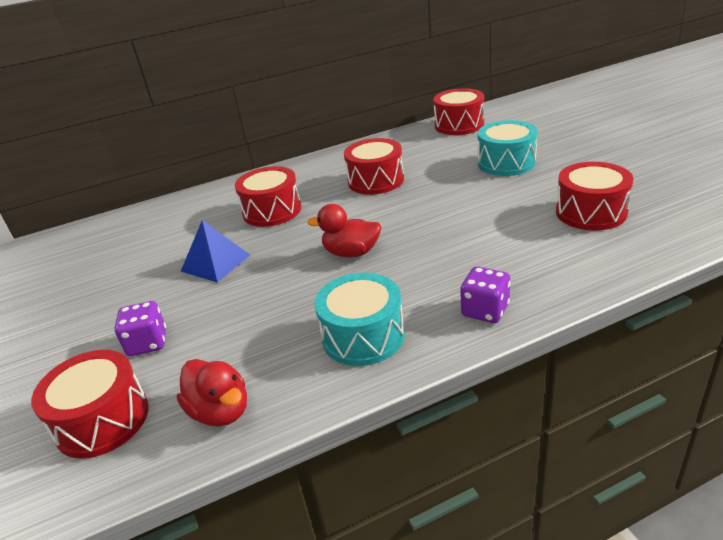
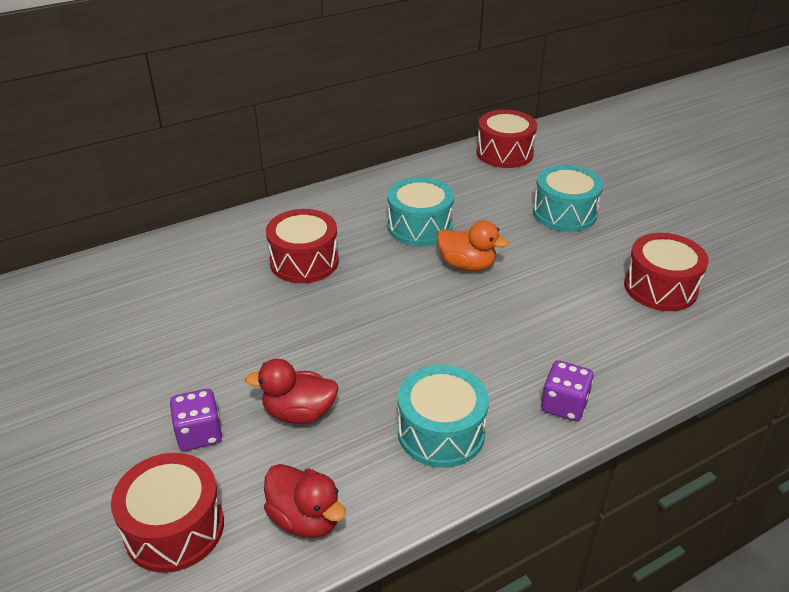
camera: 10 degrees left, 5 degrees up
(215, 263) = (253, 330): blue pyramid -> none
(351, 253) = (409, 325): red duck -> red duck (299, 413)
(375, 180) = (419, 227): red drum -> turquoise drum
(412, 205) = (467, 265): none -> orange duck

